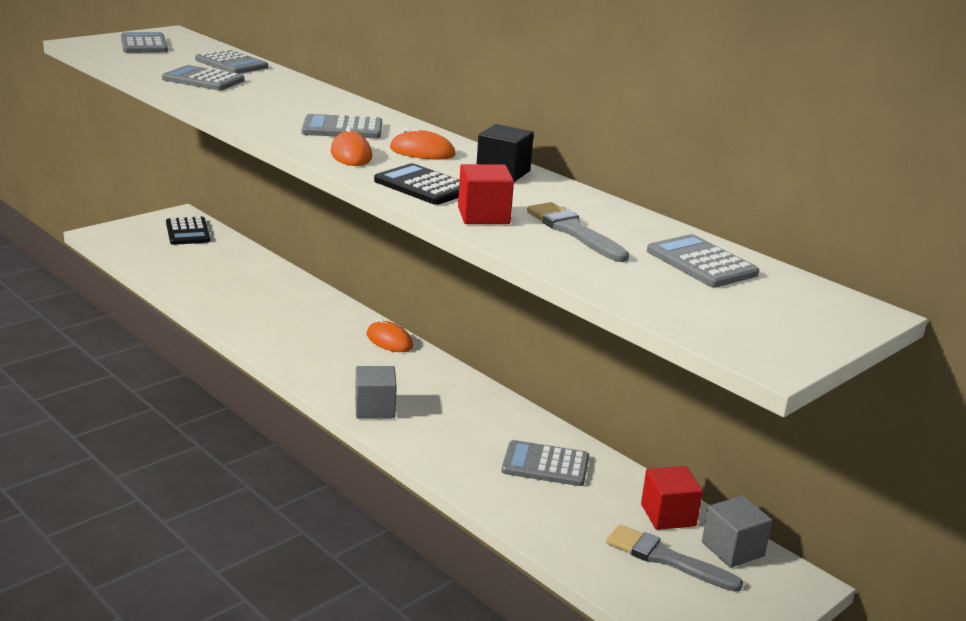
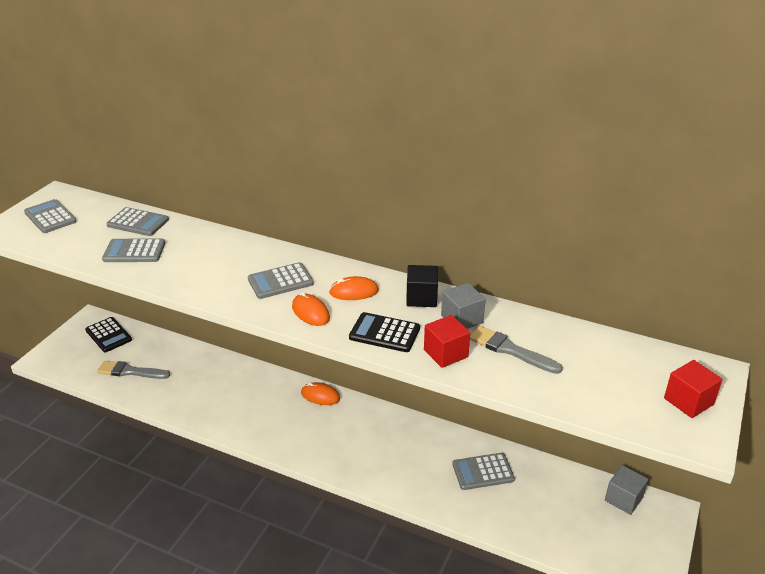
camera: 20 degrees left, 10 degrees up
(375, 408) = (350, 463): grey cube -> grey cube (462, 319)
(666, 559) = (593, 522): grey brush -> grey brush (130, 371)
(668, 515) = (575, 486): red cube -> red cube (688, 401)
(701, 263) = (602, 355): grey calculator -> none

